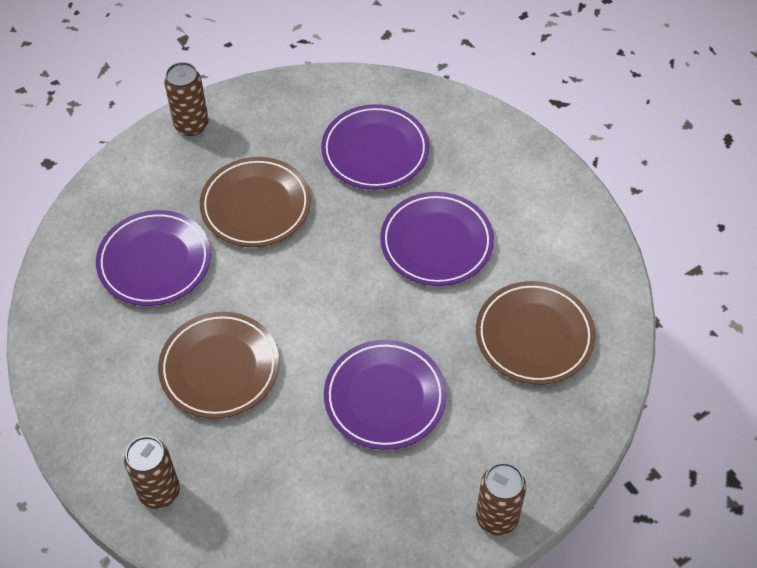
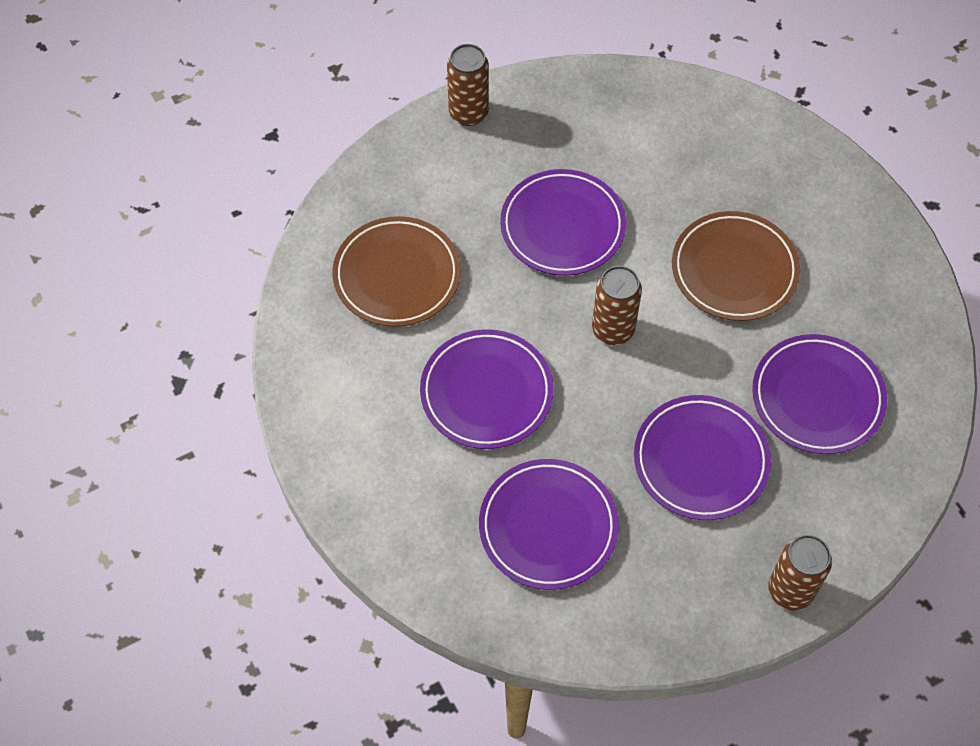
camera: 175 degrees left, 5 degrees up
(159, 492) = (785, 159): brown can -> brown can (613, 330)
(256, 206) = (701, 460): brown plate -> purple plate

